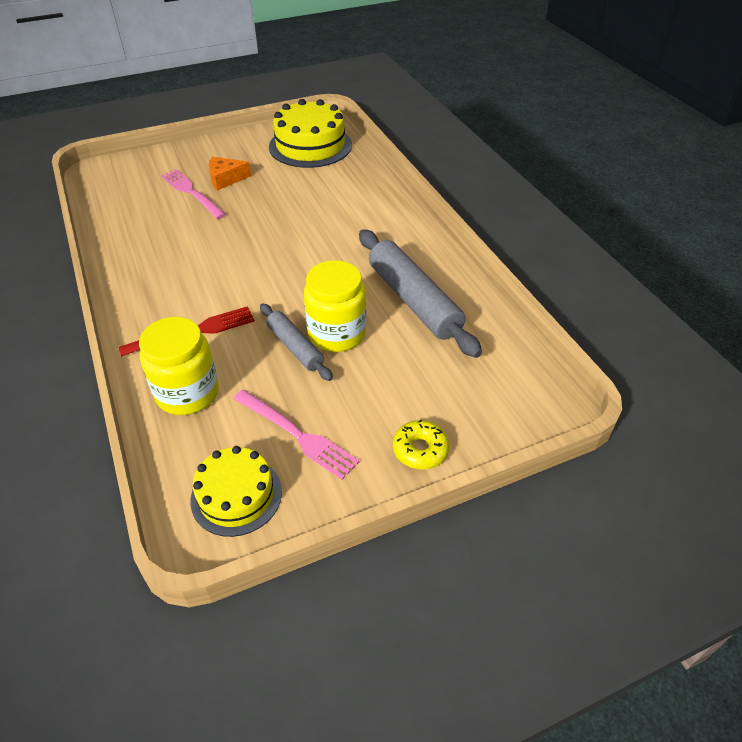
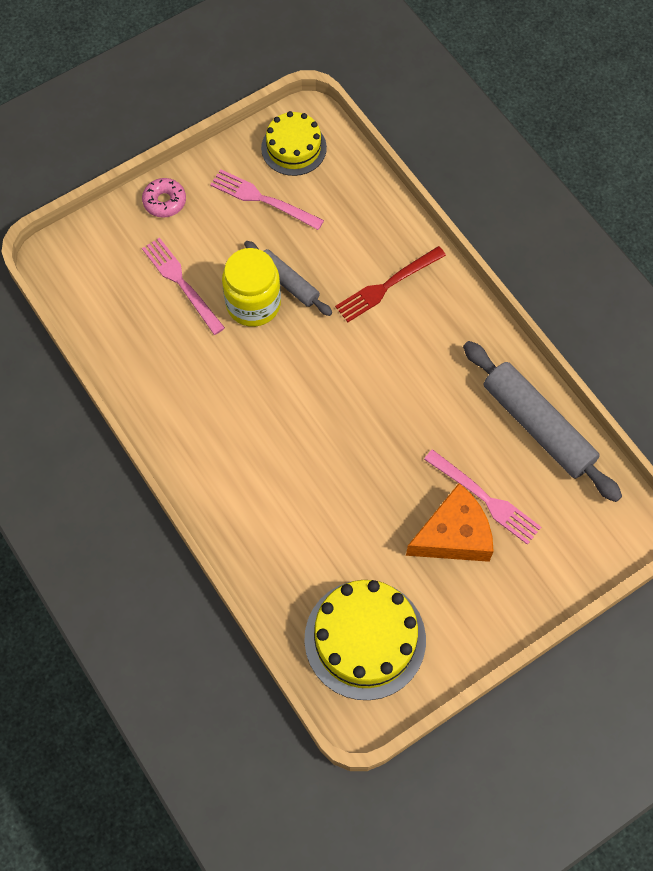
camera: 170 degrees right, 20 degrees up
(187, 393) = (364, 222): yellow jar -> none
(225, 179) = (453, 535): orange cheese -> orange cheese, size x1.59
(409, 361) = (181, 283): none -> pink fork
(414, 300) = (184, 357): grey rolling pin -> grey rolling pin (537, 426)
(420, 450) = (164, 201): yellow donut -> pink donut

